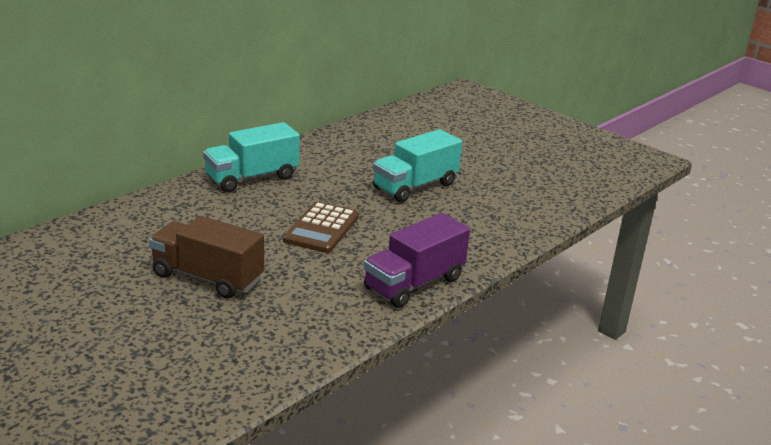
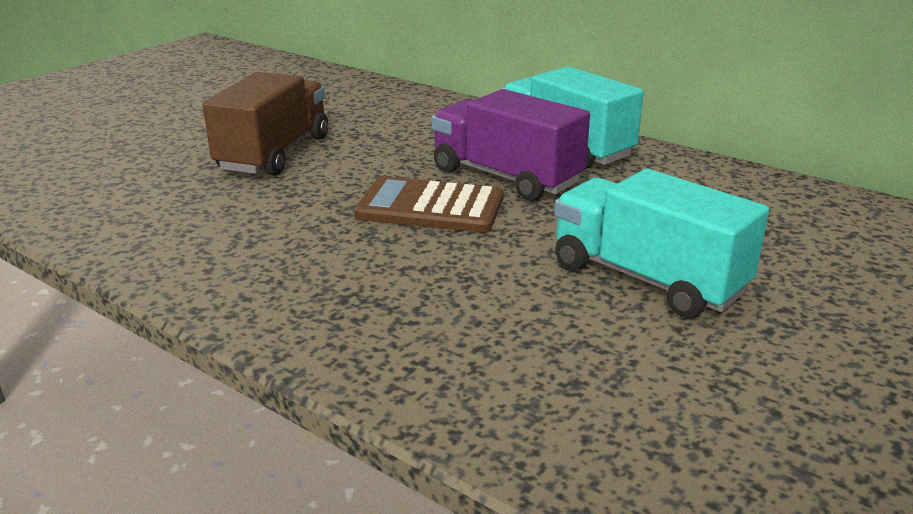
camera: 85 degrees right, 0 degrees up
(414, 283) = (263, 296): purple truck -> purple truck (506, 177)

